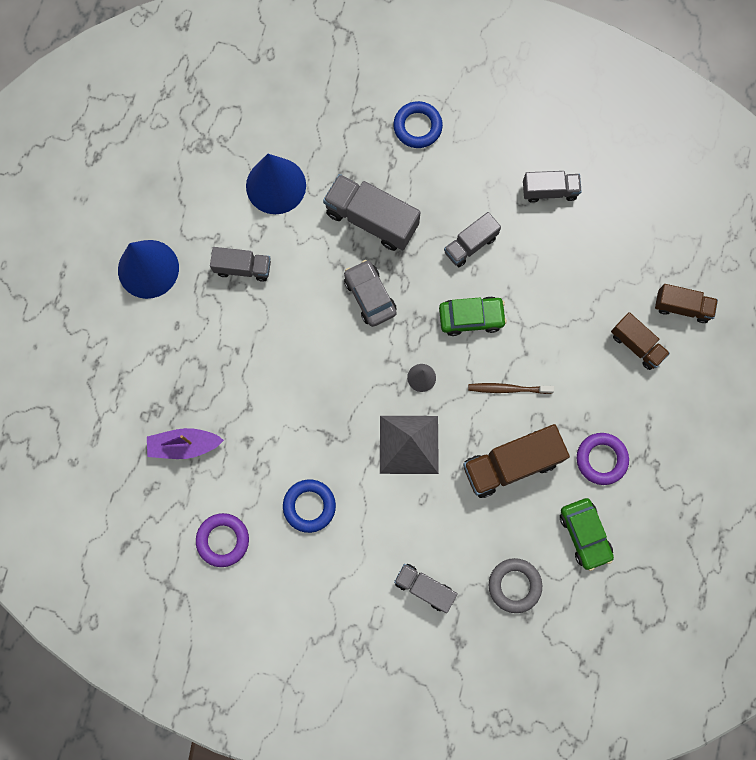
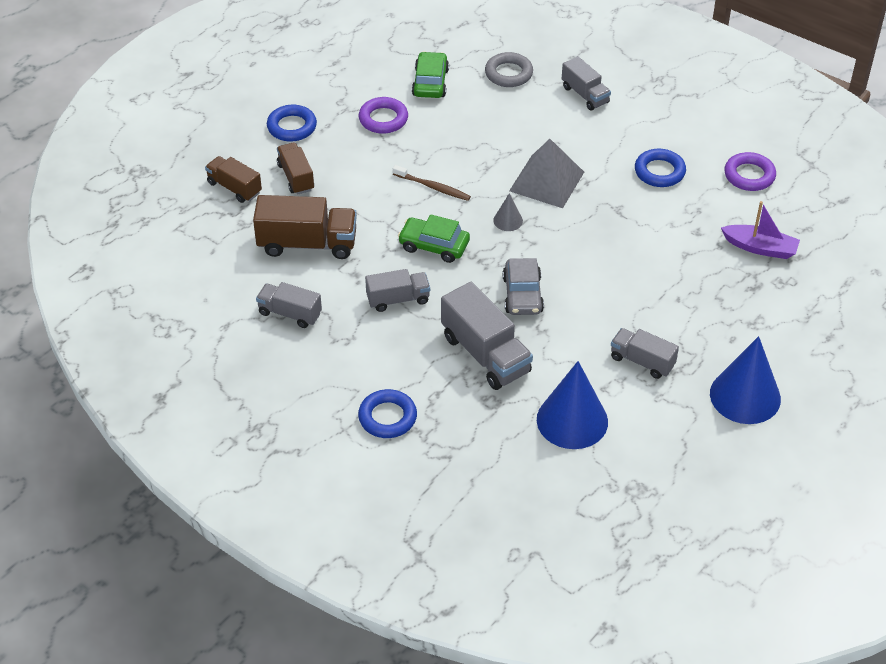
camera: 155 degrees left, 30 degrees down
(511, 464) = (463, 140): brown truck -> brown truck (307, 244)
(679, 408) = (292, 127): none -> blue ring

